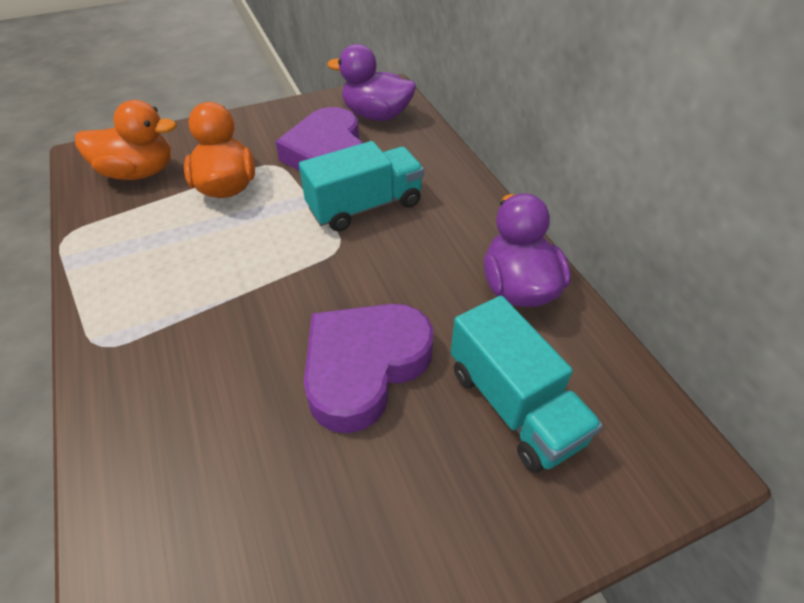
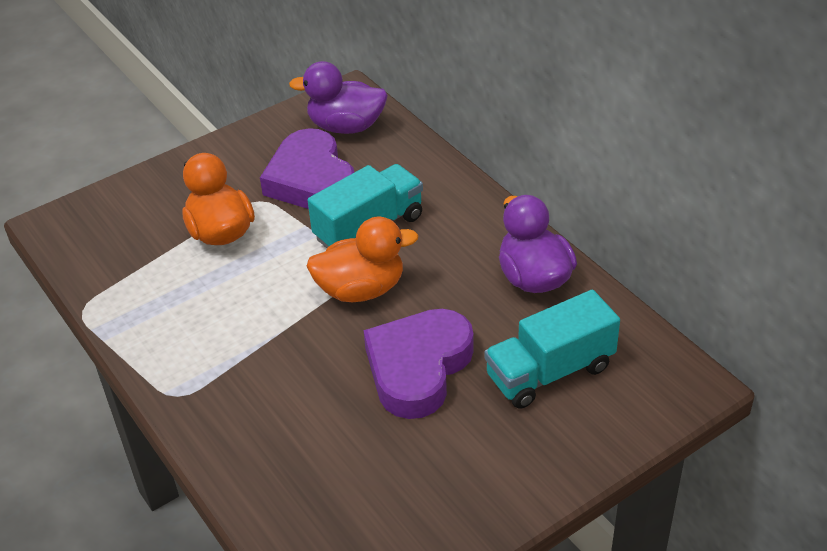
camera: 10 degrees left, 5 degrees down
(138, 172) = (120, 233): orange duck -> orange duck (361, 289)
(513, 405) = (550, 372): turquoise truck -> turquoise truck turned 105 degrees clockwise

